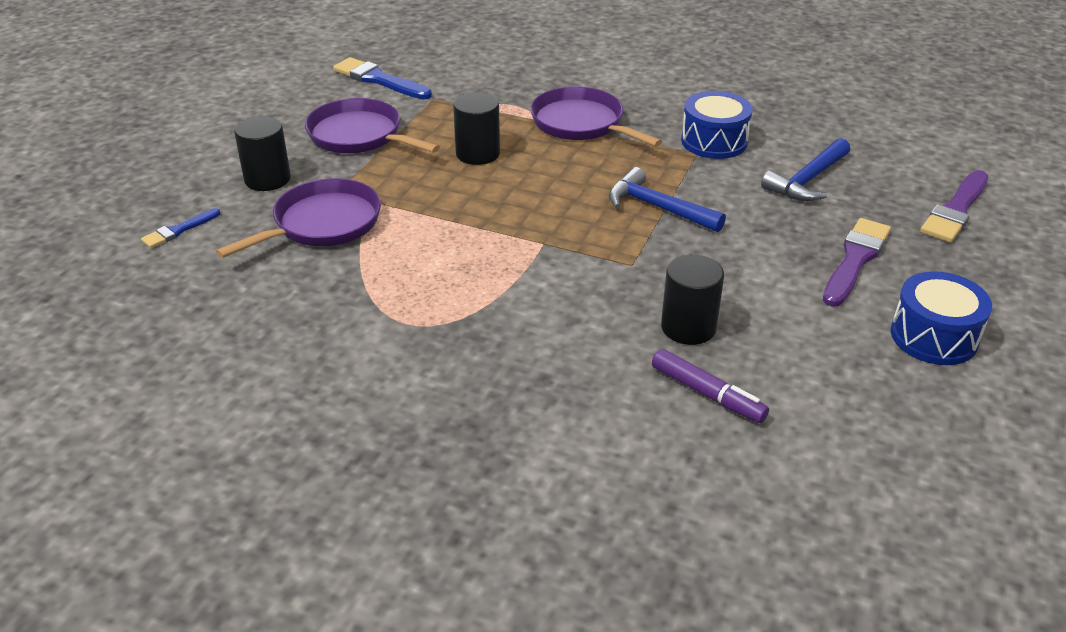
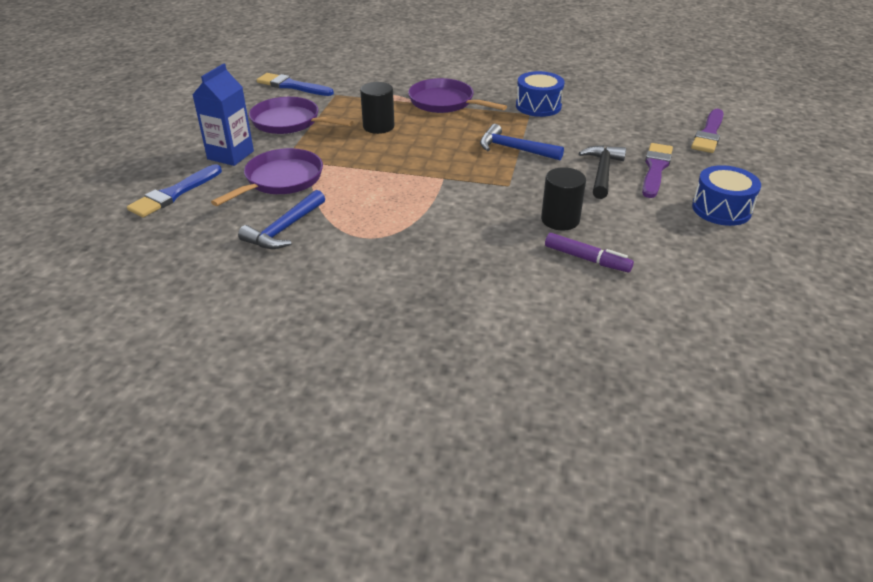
camera: 10 degrees left, 0 degrees up
(179, 230) = (174, 194): blue brush -> blue brush, size x1.73
(267, 179) = (230, 155): black cylinder -> blue carton
(774, 257) = (602, 172): none -> black hammer
(807, 180) = (608, 124): blue hammer -> blue hammer (284, 229)

